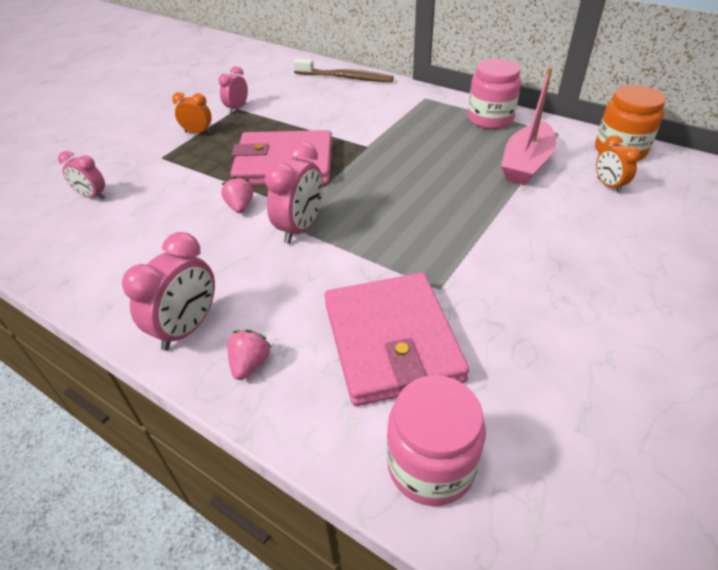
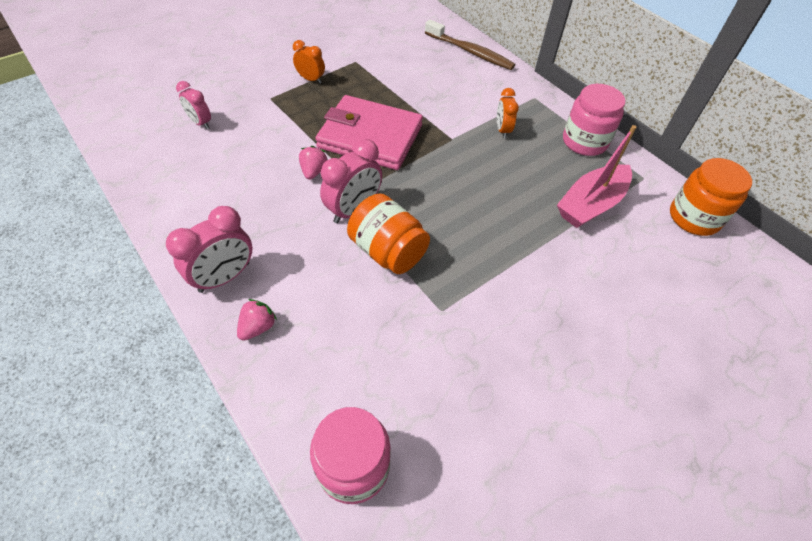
camera: 15 degrees right, 10 degrees up
(237, 108) = (356, 61): pink clock -> none
(356, 253) = (388, 251): none -> orange jar
(391, 341) = (377, 346): pink wallet -> none
(608, 185) = (658, 254): orange clock -> orange clock (502, 130)

